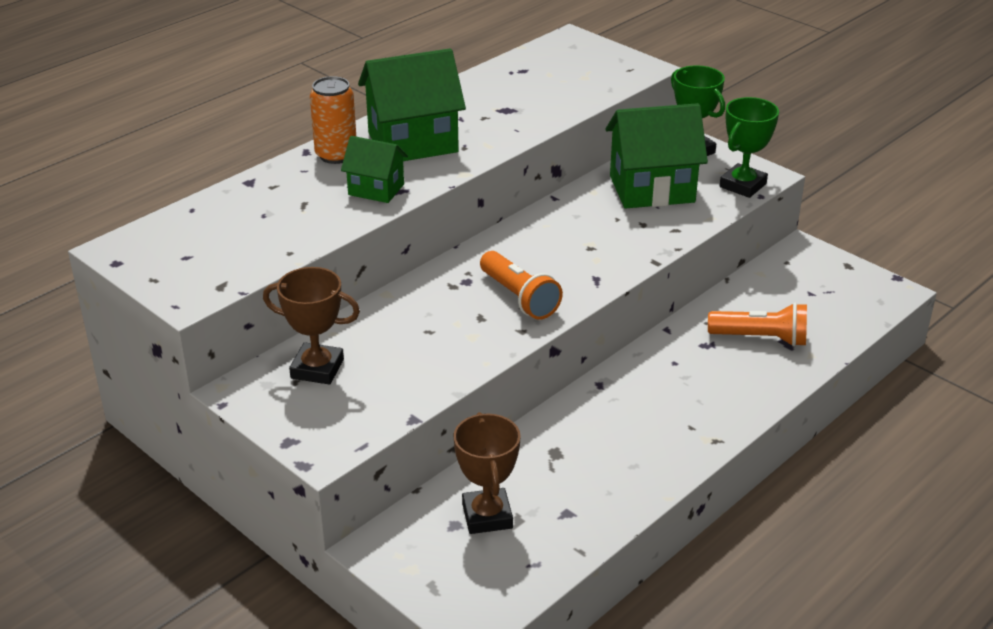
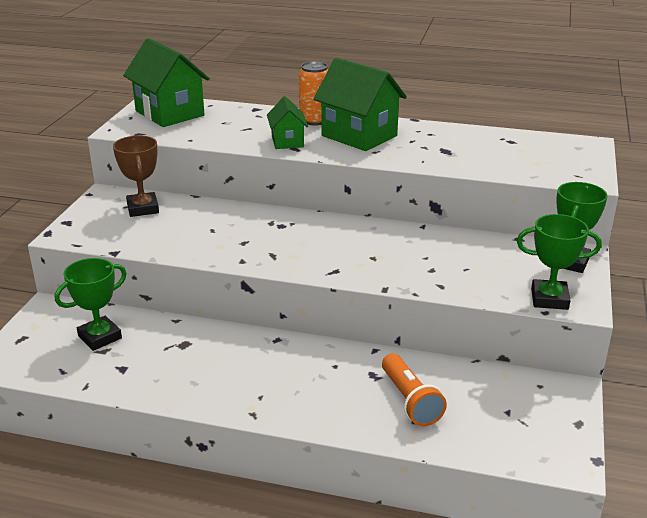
camera: 60 degrees right, 5 degrees down
(487, 516) = (100, 337): brown trophy -> green trophy
(519, 298) = (280, 249): orange flashlight -> none
(652, 189) = (486, 260): green house -> green house (169, 113)

